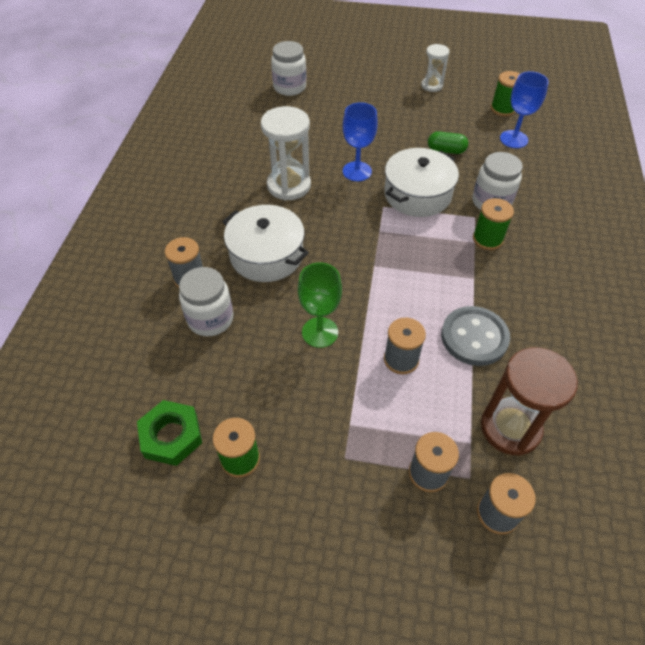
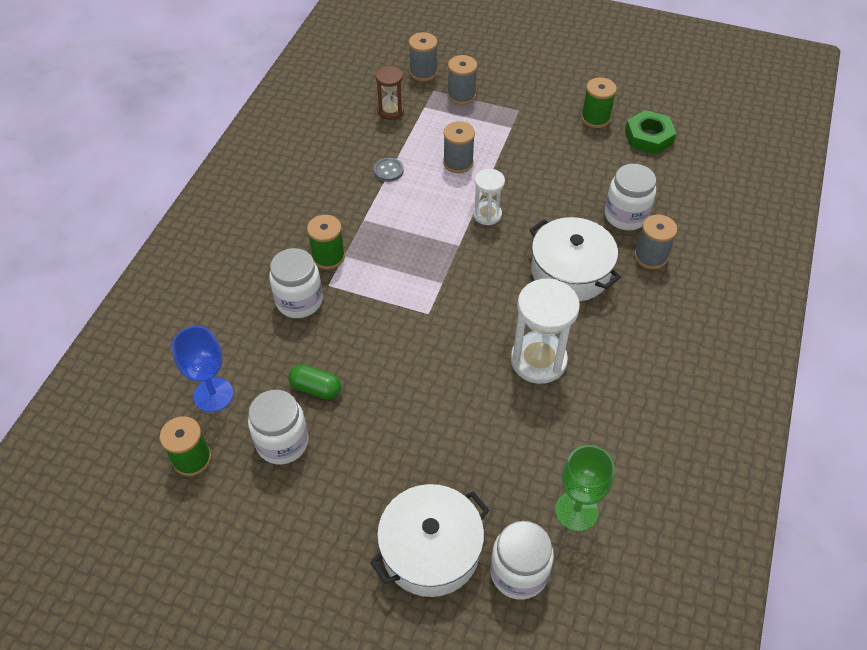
camera: 170 degrees left, 0 degrees up
(320, 332) = (524, 192): green goblet -> green goblet (576, 511)
(357, 171) = (446, 370): blue goblet -> none
(417, 194) = (381, 324): white pot -> white pot (430, 550)
(432, 86) = (274, 536): white hourglass -> white hourglass (487, 214)
(452, 122) = (282, 442): none -> white jar
(474, 337) = (388, 171): grey button -> grey button, size x0.51
(510, 428) = (391, 111): brown hourglass -> brown hourglass, size x0.58

